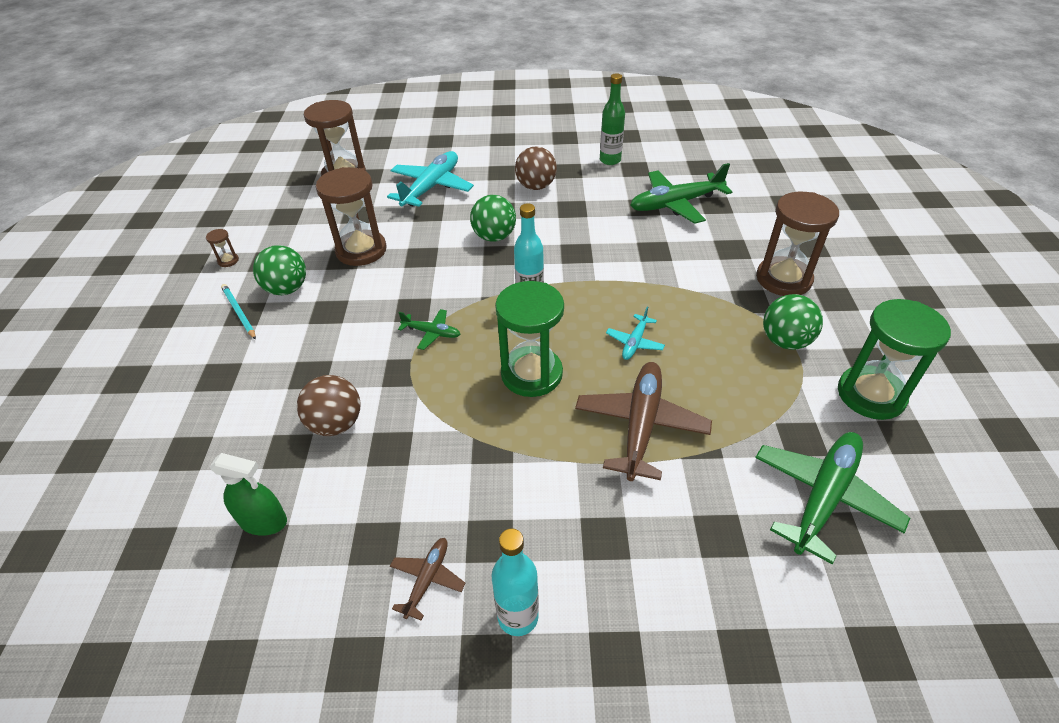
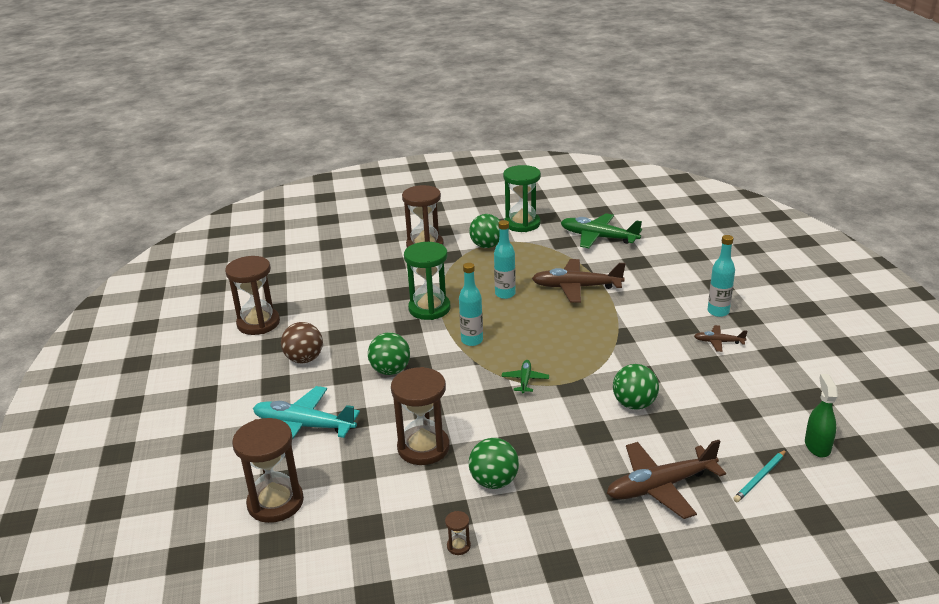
camera: 100 degrees left, 15 degrees down
(192, 411) = (661, 486): none -> brown plane
(239, 312) = (537, 504): turquoise pencil -> turquoise pencil (760, 477)
(263, 521) = (725, 413): green spray bottle -> green spray bottle (817, 446)
(336, 424) = (634, 404): brown ball -> green ball
(531, 374) = (550, 329): green hourglass -> green hourglass (429, 308)
(610, 160) = (258, 323): green bottle -> brown hourglass
(635, 342) = (505, 294): turquoise plane -> turquoise bottle
(676, 204) = (333, 287): green plane -> none

